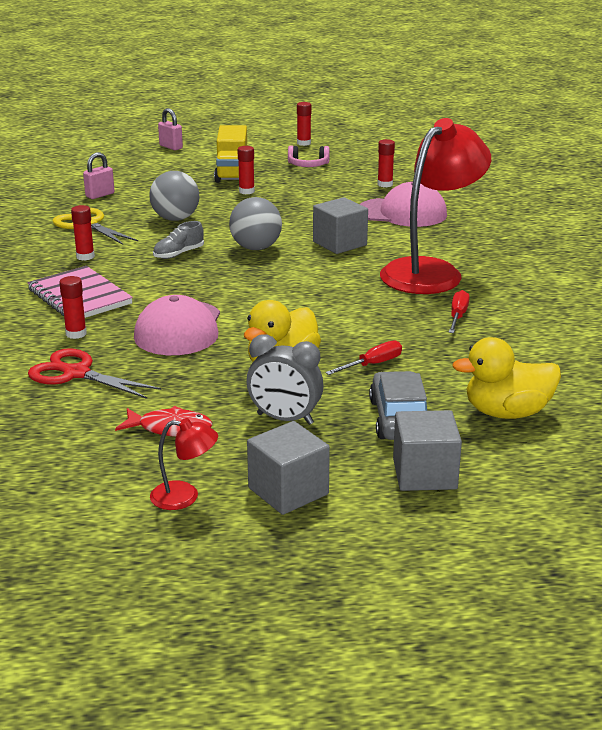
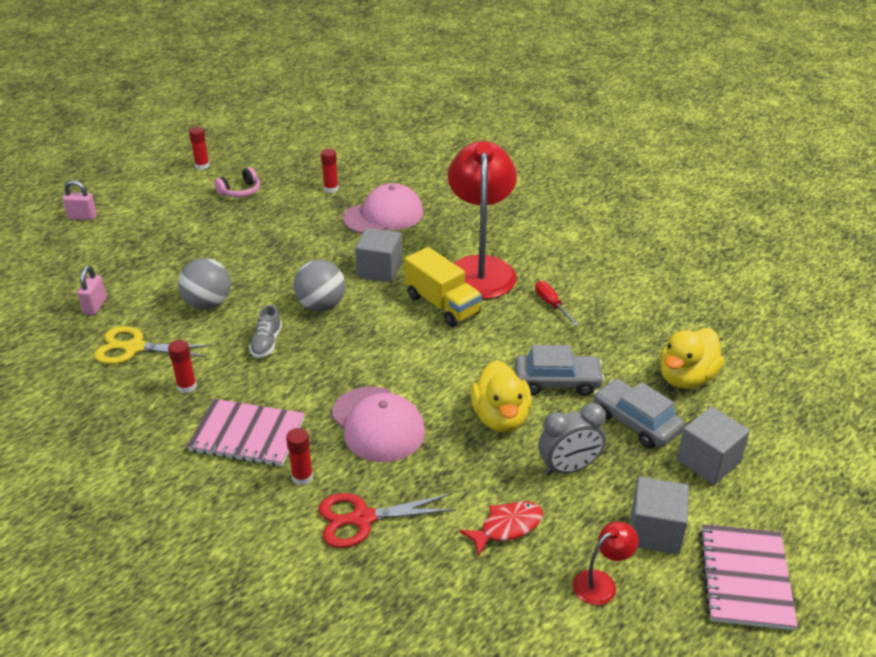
camera: 40 degrees left, 10 degrees up
(232, 173) = (185, 227): yellow truck -> yellow truck (442, 305)
(246, 191) = (227, 244): red glue stick -> none
(316, 561) = (745, 578): none -> pink notebook
(372, 364) = (557, 382): red screwdriver -> grey car

